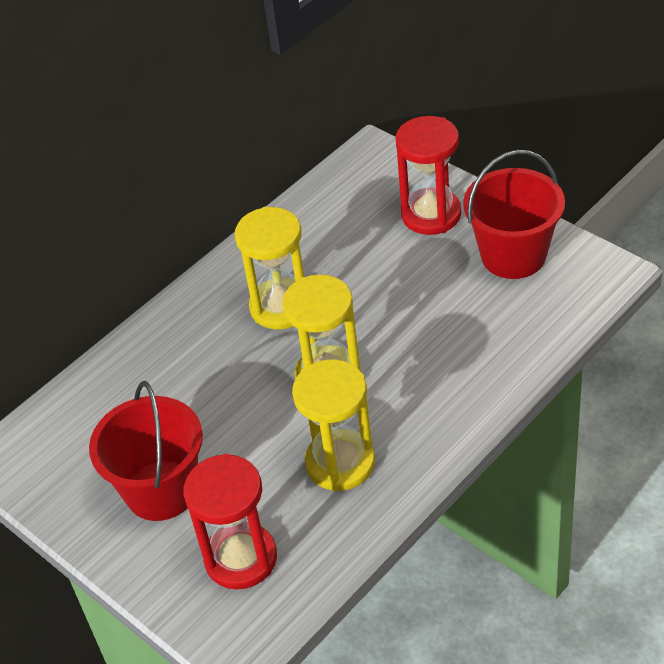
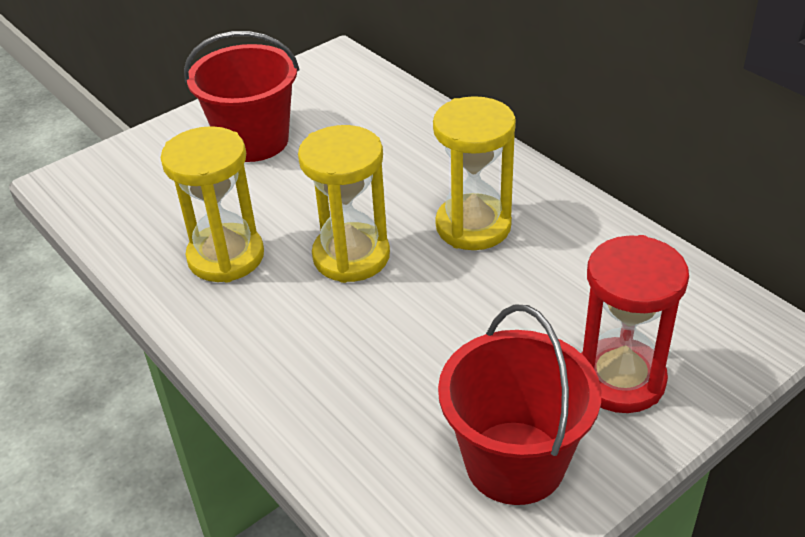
camera: 95 degrees right, 5 degrees down
(241, 558) = (150, 185): red hourglass -> none

